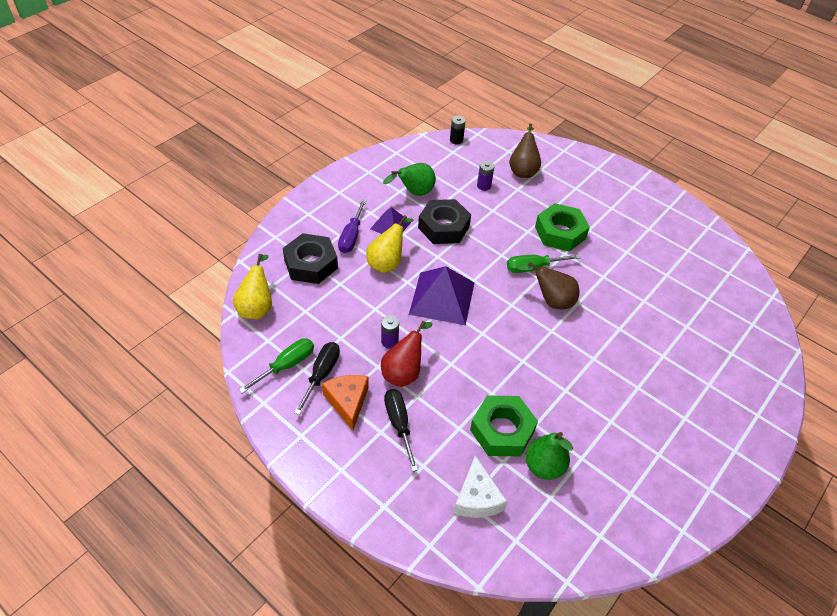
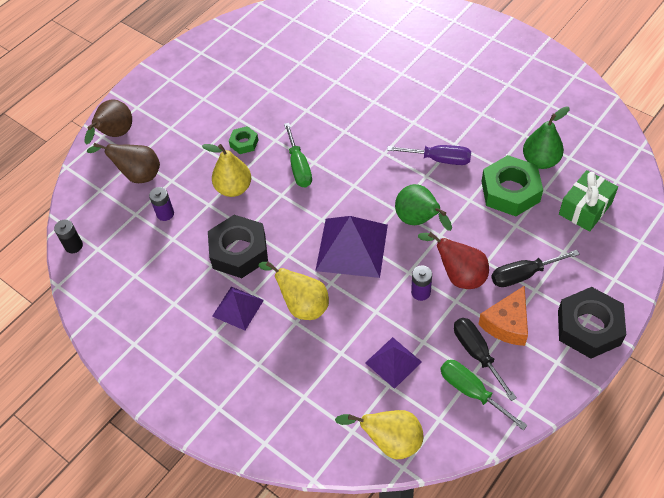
camera: 85 degrees left, 5 degrees up
(311, 264) = (311, 390): black nut -> black nut (589, 327)
(322, 374) = (477, 353): black screwdriver -> black screwdriver turned 45 degrees clockwise
(325, 315) = (393, 362): none -> purple pyramid
(347, 402) = (507, 324): orange cheese -> orange cheese turned 45 degrees counterclockwise
(351, 236) = (260, 350): purple screwdriver -> purple screwdriver (439, 159)
(414, 193) = (177, 286): green pear -> green pear (419, 221)
(477, 498) = (585, 208): white cheese -> green gift
(509, 225) = (234, 188): none -> yellow pear
(551, 300) = (344, 152): brown pear -> brown pear (115, 135)
(560, 233) = (244, 143): green nut -> green nut, size x0.50

